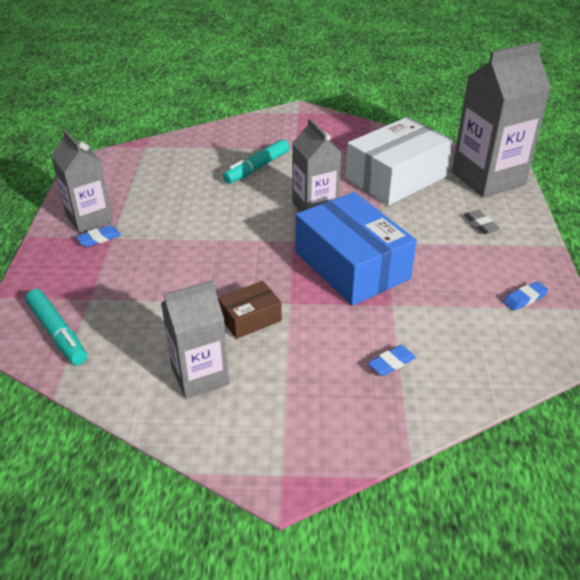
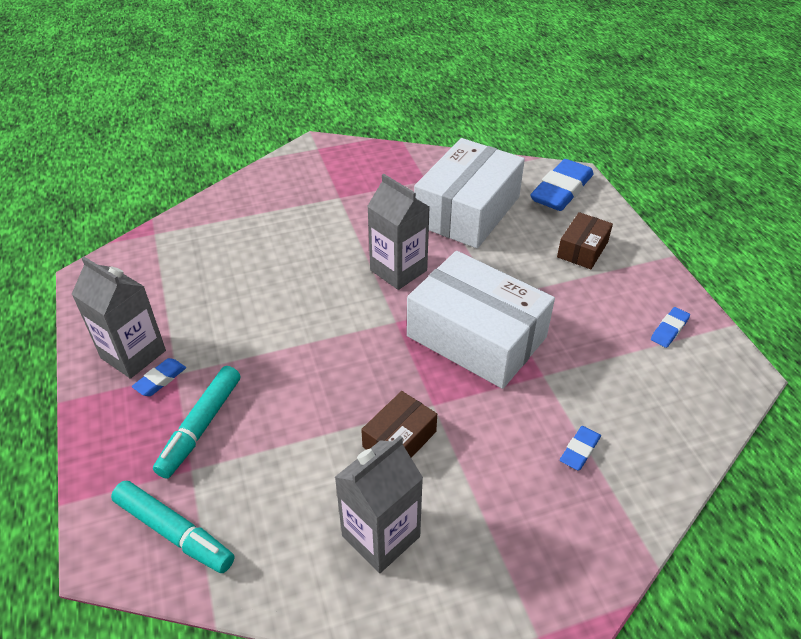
camera: 20 degrees left, 5 degrees up
(257, 168) = (306, 233): turquoise marker -> turquoise marker (201, 426)
(351, 265) = (476, 337): blue box -> white box
(481, 224) = (582, 249): grey eraser -> brown box
(488, 178) = (561, 190): grey carton -> blue eraser

